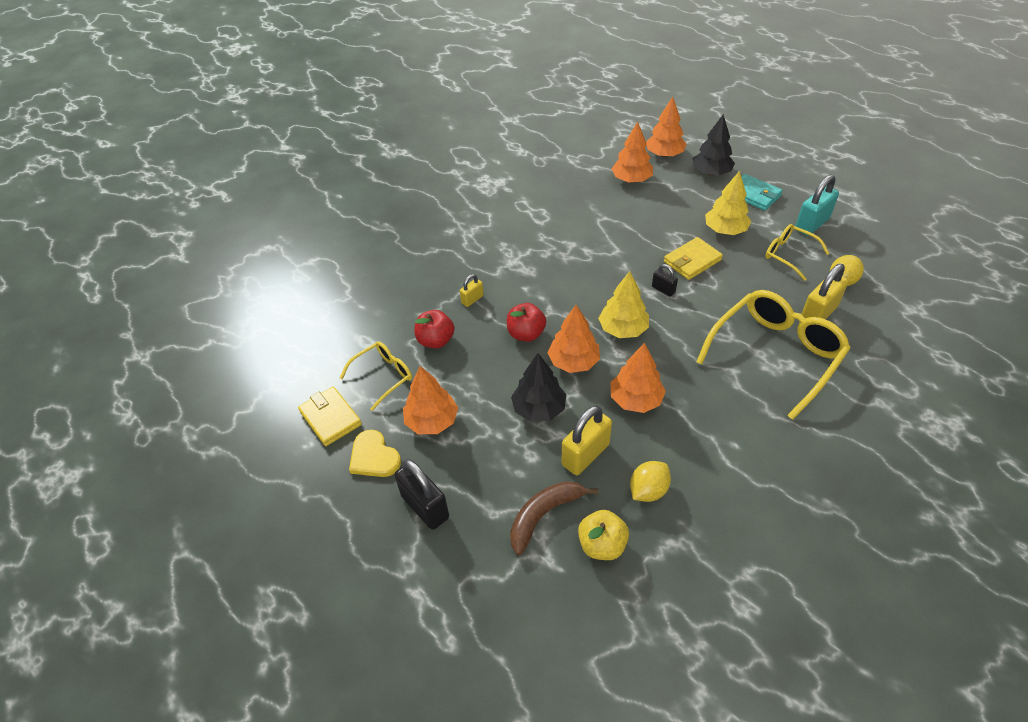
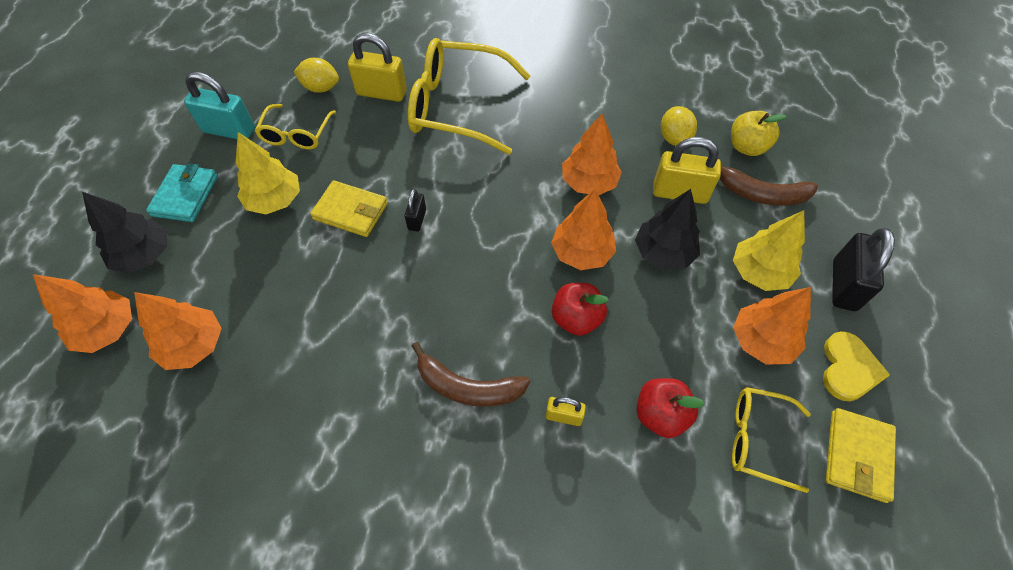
camera: 125 degrees left, 10 degrees up
(523, 268) = (467, 387): none -> brown banana
(623, 329) = (504, 230): yellow tree -> yellow tree (759, 272)
(648, 490) = (674, 138): yellow lemon -> yellow lemon turned 75 degrees clockwise

